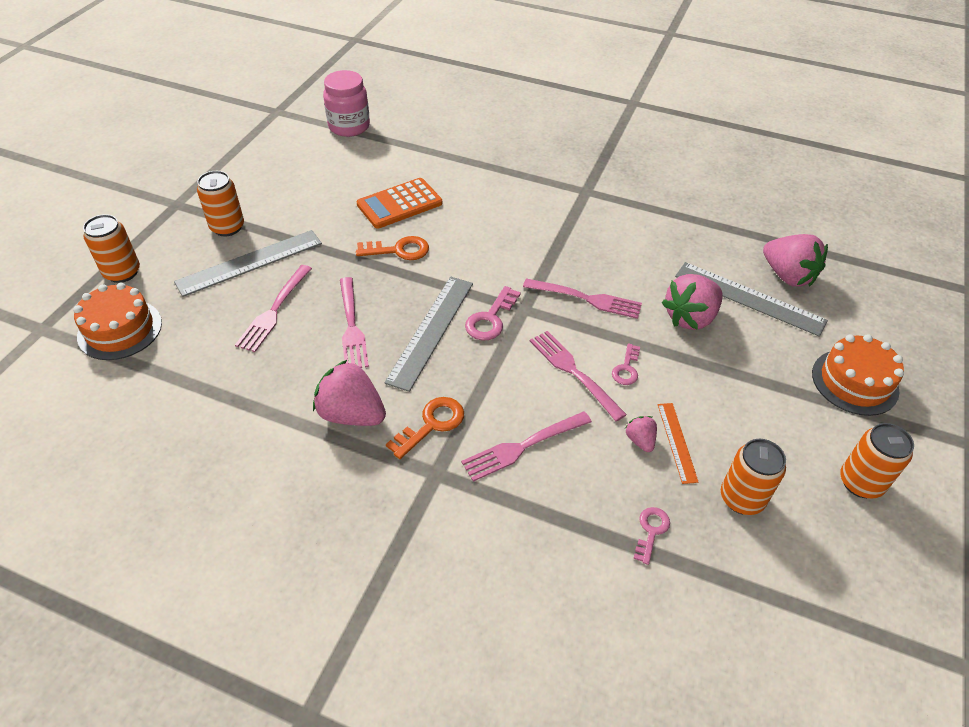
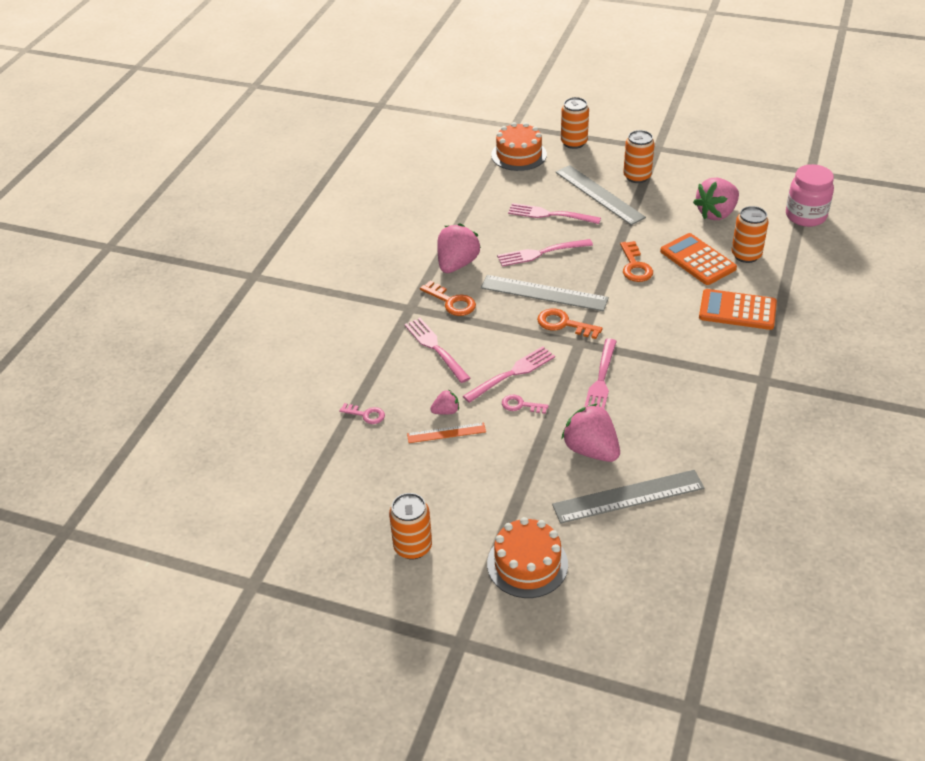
camera: 90 degrees right, 5 degrees down
(485, 191) = (737, 310): none -> orange calculator
(490, 319) = (563, 324): pink key -> orange key
(741, 498) = (395, 468): orange can -> orange can (746, 255)
(749, 298) = (628, 496): grey ruler -> grey ruler turned 45 degrees clockwise
(787, 276) = (671, 532): pink strawberry -> pink strawberry (716, 213)

